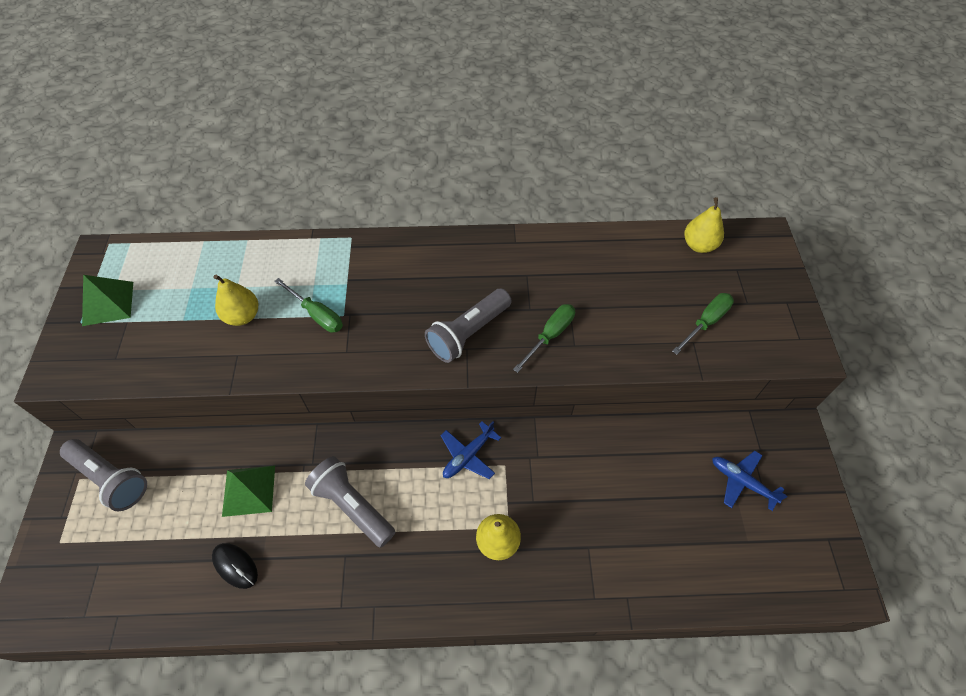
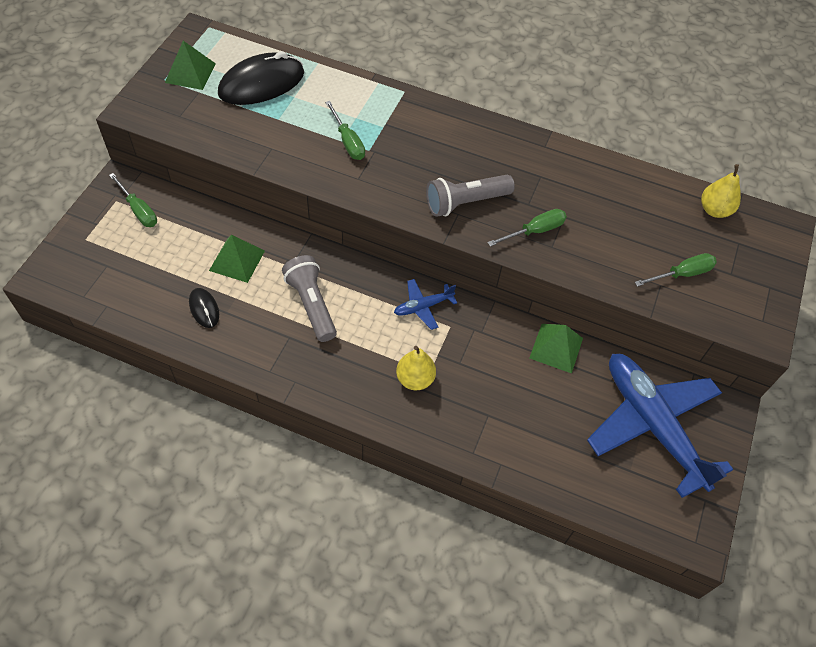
camera: 20 degrees right, 0 degrees up
(111, 478) = (139, 210): grey flashlight -> green screwdriver
(195, 286) = (261, 84): none -> black mouse
(242, 316) = (288, 121): yellow pear -> none
(616, 441) = (556, 348): none -> green pyramid
(741, 481) = (652, 424): blue plane -> blue plane, size x2.30

